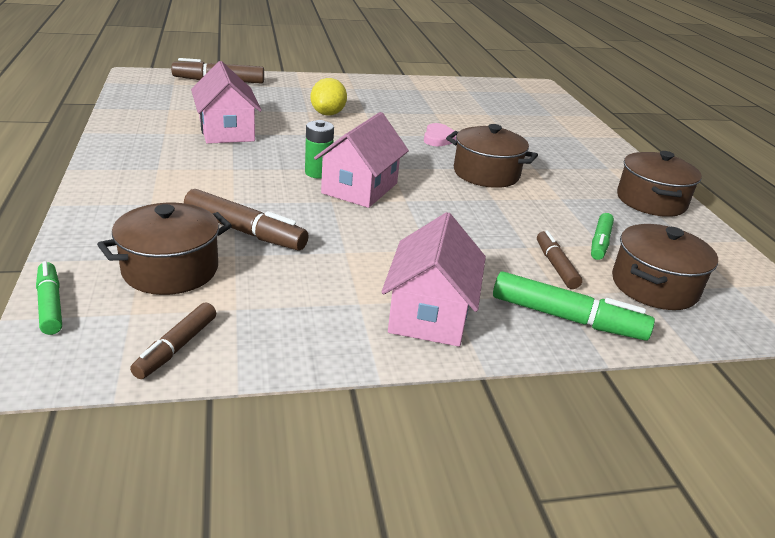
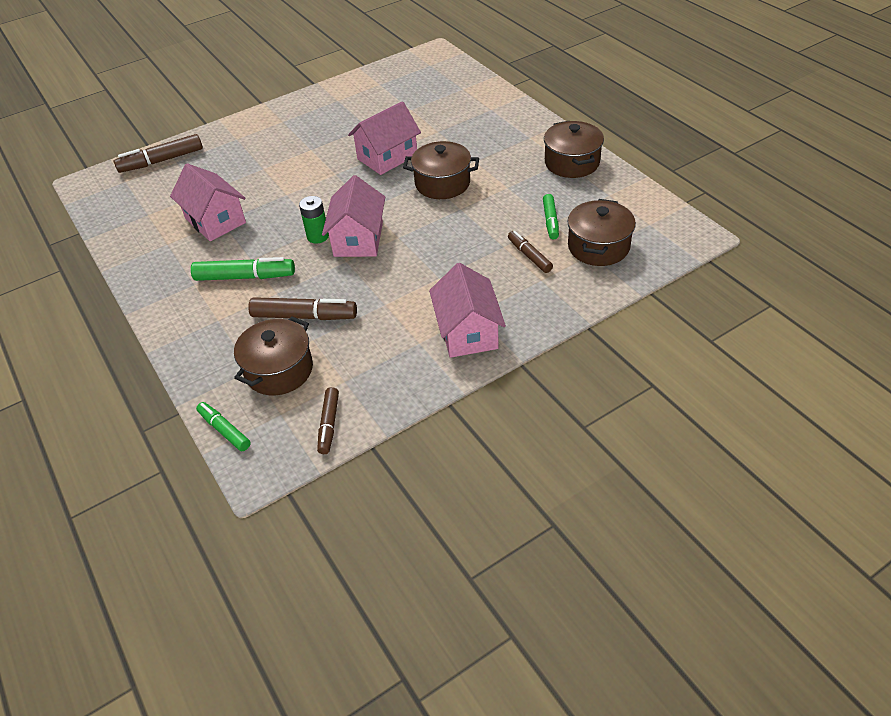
camera: 15 degrees left, 15 degrees up
(328, 114) = (282, 164): yellow lemon -> none
(439, 138) = (387, 157): pink heart -> pink house
(566, 318) = (553, 298): green marker -> green marker (245, 277)

